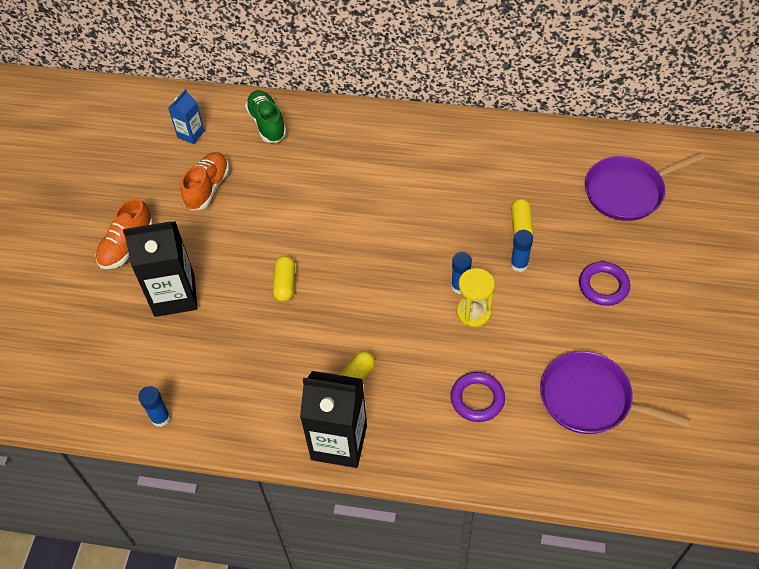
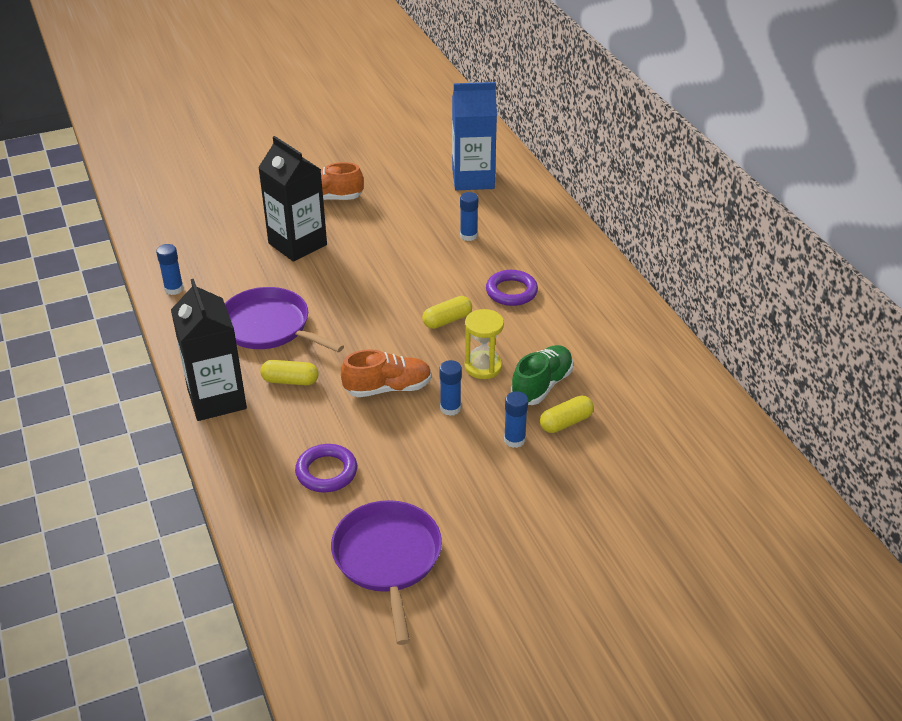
camera: 55 degrees right, 15 degrees down
(191, 134) = (473, 179): blue carton -> blue carton, size x1.91
(208, 188) = (423, 212): orange shoe -> orange shoe (388, 388)
(264, 174) = (468, 236): none -> blue glue stick
(267, 124) = (527, 213): green shoe -> green shoe (541, 385)
(285, 284) = (359, 298): yellow capsule -> yellow capsule (447, 320)
(474, 312) = (427, 430): yellow hourglass -> yellow hourglass (483, 367)
(603, 286) = (543, 516): purple ring -> purple ring (511, 291)
(627, 191) = (695, 489): purple pan -> purple pan (269, 327)

